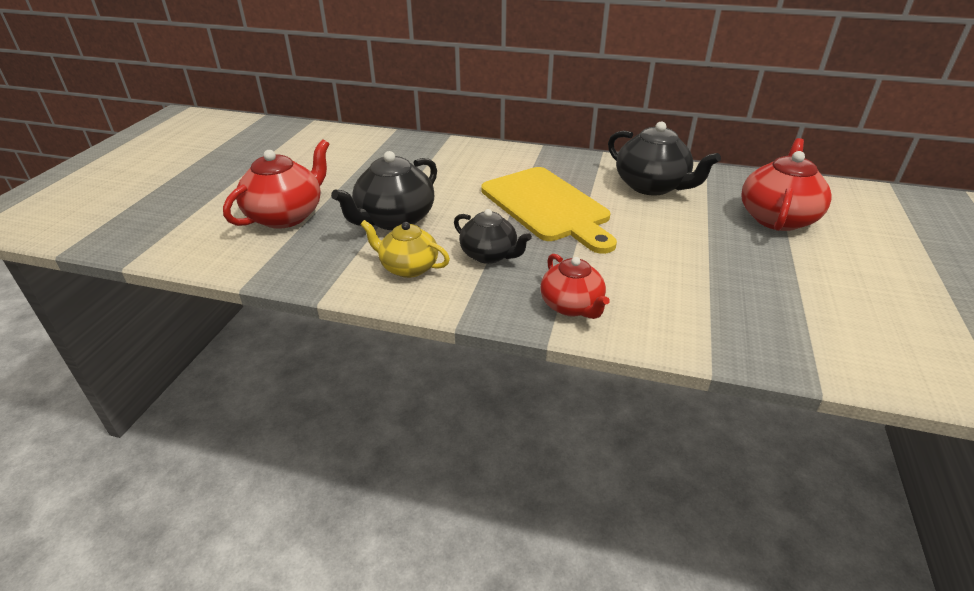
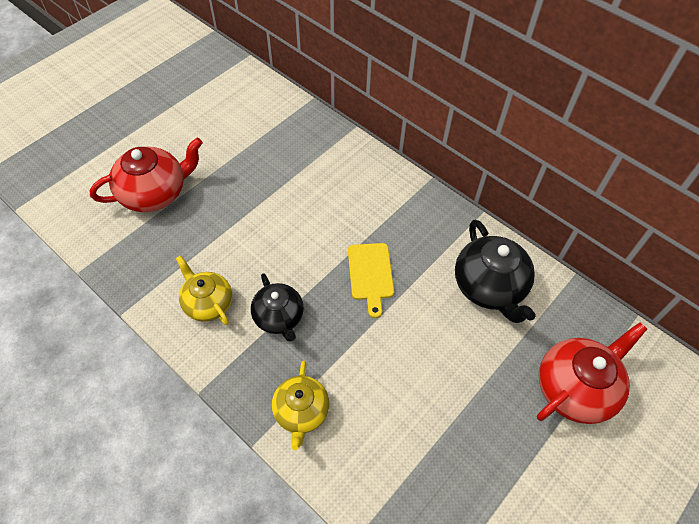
camera: 25 degrees right, 20 degrees up
(394, 219) = (233, 235): black teapot -> none
(547, 207) = (370, 274): yellow cutting board -> yellow cutting board, size x0.52
(572, 306) = (301, 412): red teapot -> yellow teapot

